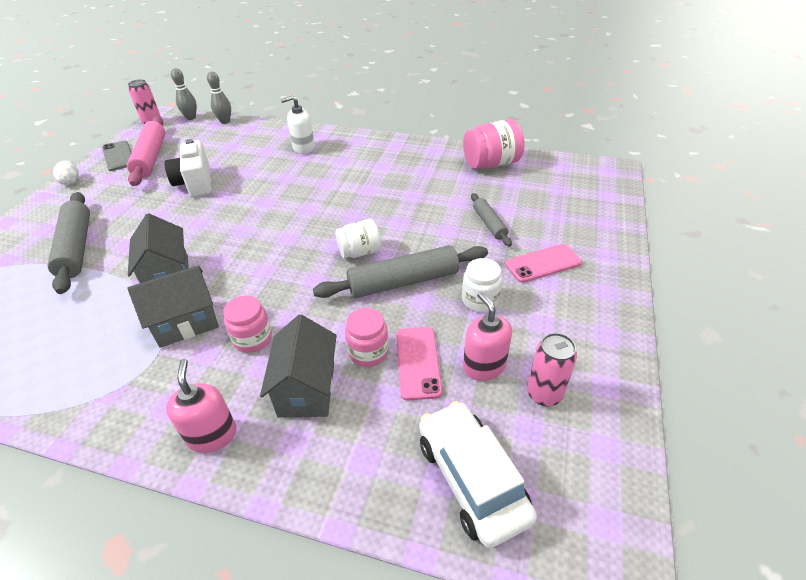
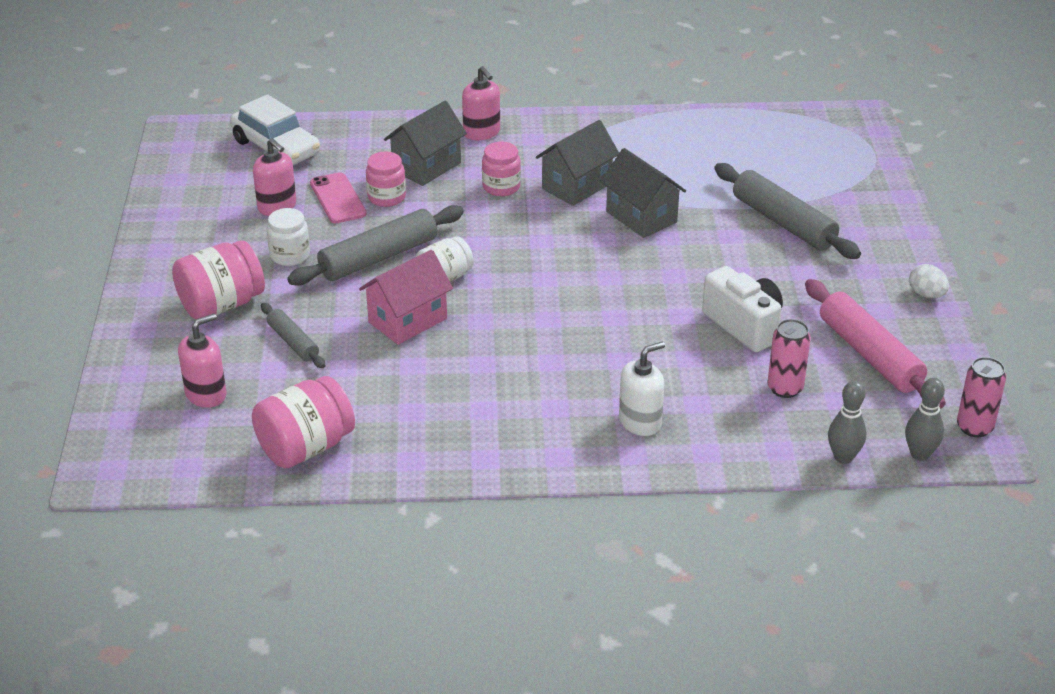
camera: 160 degrees right, 5 degrees down
(118, 156) = (925, 347): grey phone -> none
(306, 389) = (426, 167): grey house -> grey house turned 60 degrees clockwise
(403, 224) = (408, 320): none -> pink house
(543, 263) = (221, 305): pink phone -> pink jar
(544, 394) = (222, 199): pink can -> pink can (785, 388)
(552, 201) = (206, 394): none -> pink soap dispenser

